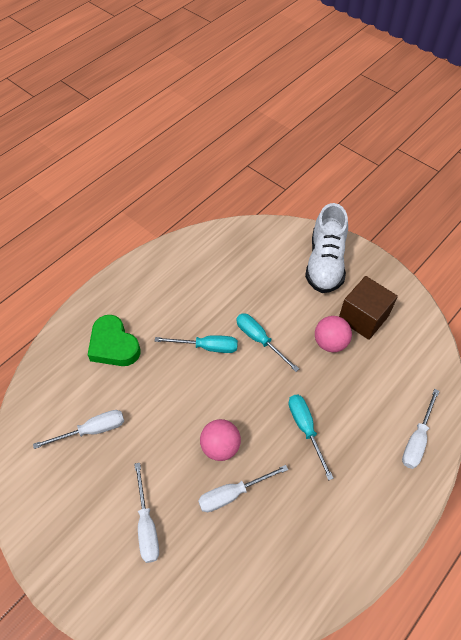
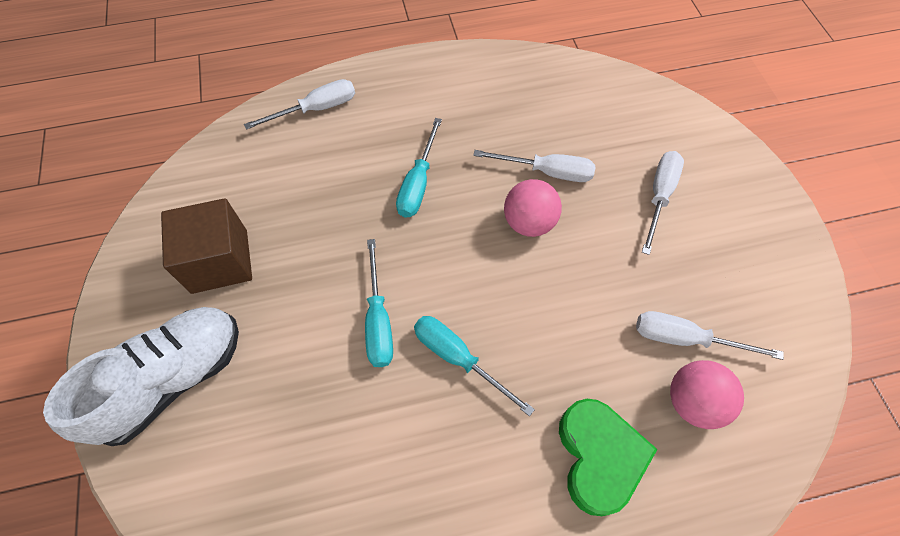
camera: 145 degrees left, 5 degrees up
(330, 343) = (294, 257): pink ball -> pink ball (693, 402)

